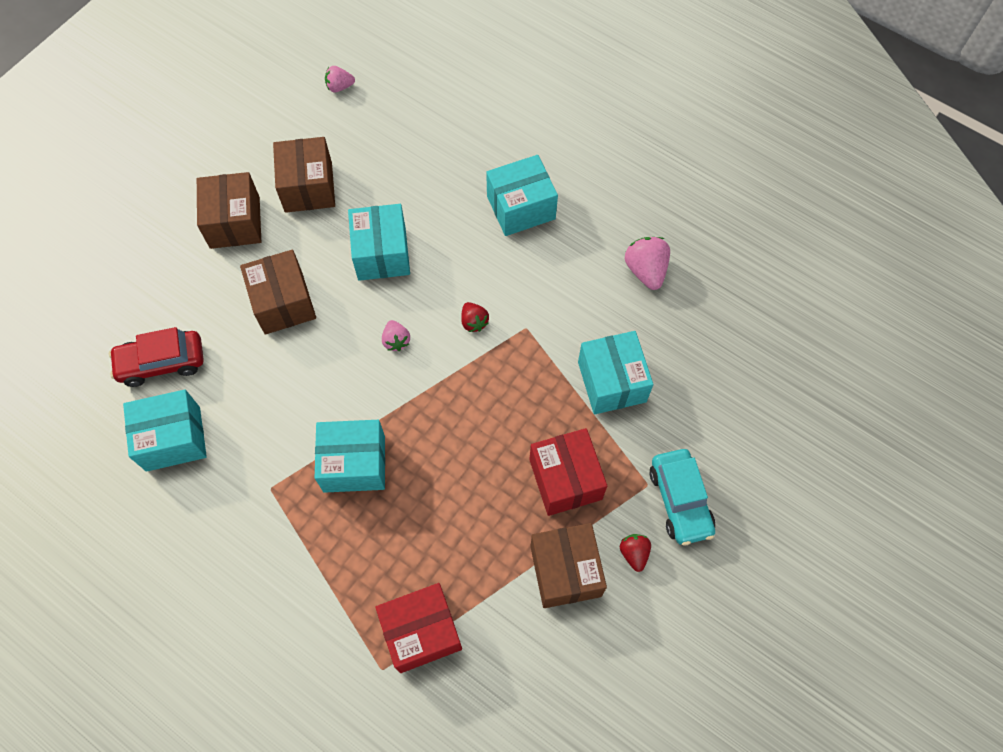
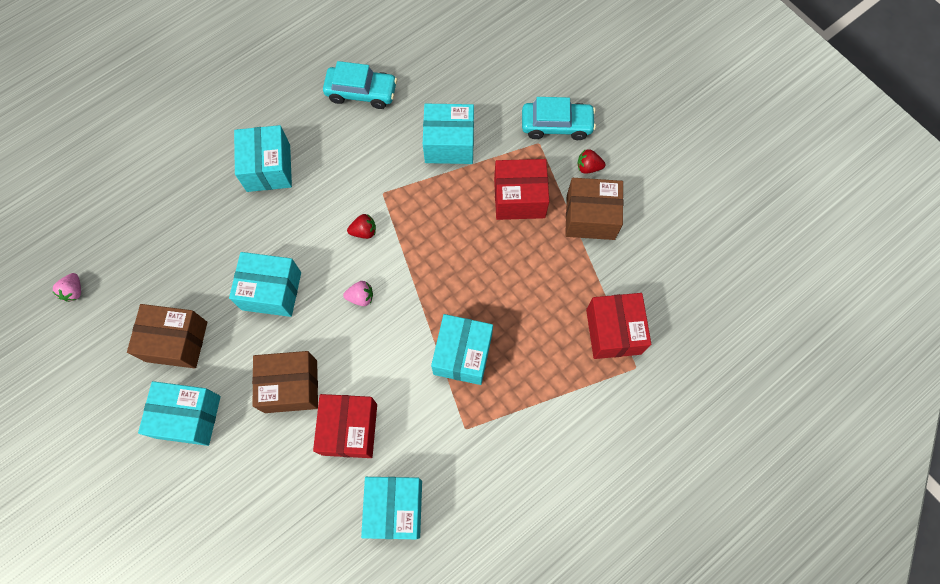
camera: 75 degrees left, 5 degrees up
(162, 362) = (315, 509): red car -> none
(235, 222) = (189, 417): brown box -> turquoise box
(248, 371) = (350, 429): none -> red box
(645, 270) = (361, 92): pink strawberry -> turquoise car

